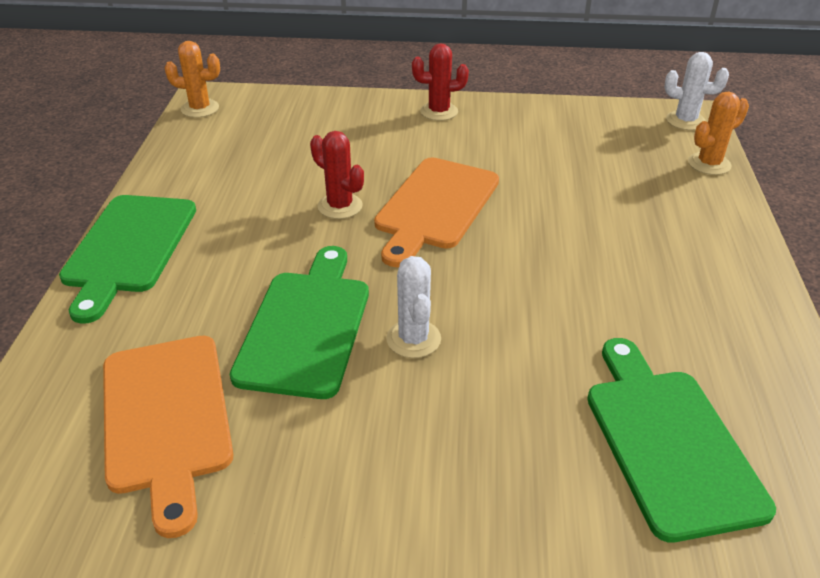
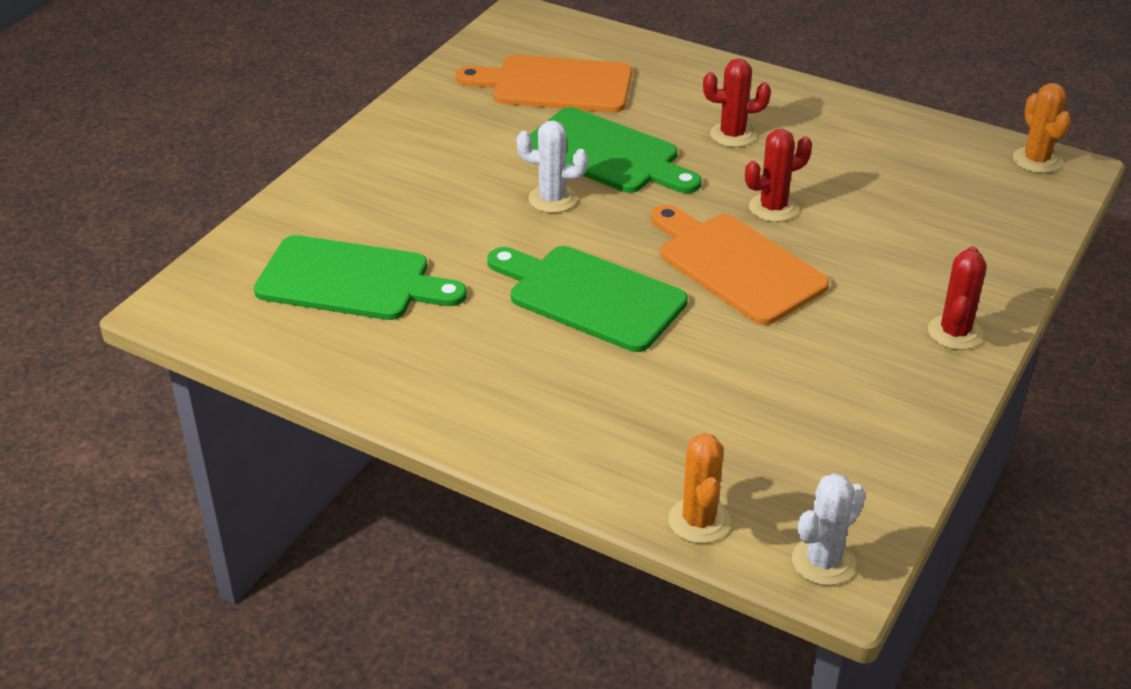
camera: 115 degrees right, 0 degrees up
(129, 248) = (772, 91): green cutting board -> green cutting board (590, 296)
(200, 108) = (1036, 160): orange cactus -> orange cactus turned 45 degrees counterclockwise
(227, 253) = (732, 135): none -> red cactus

